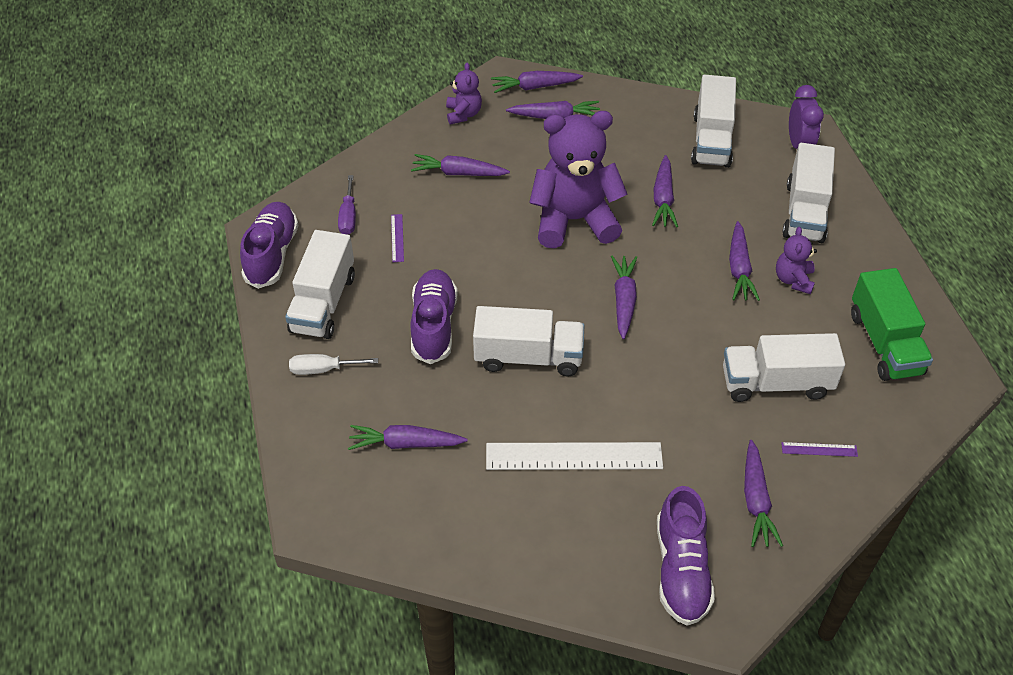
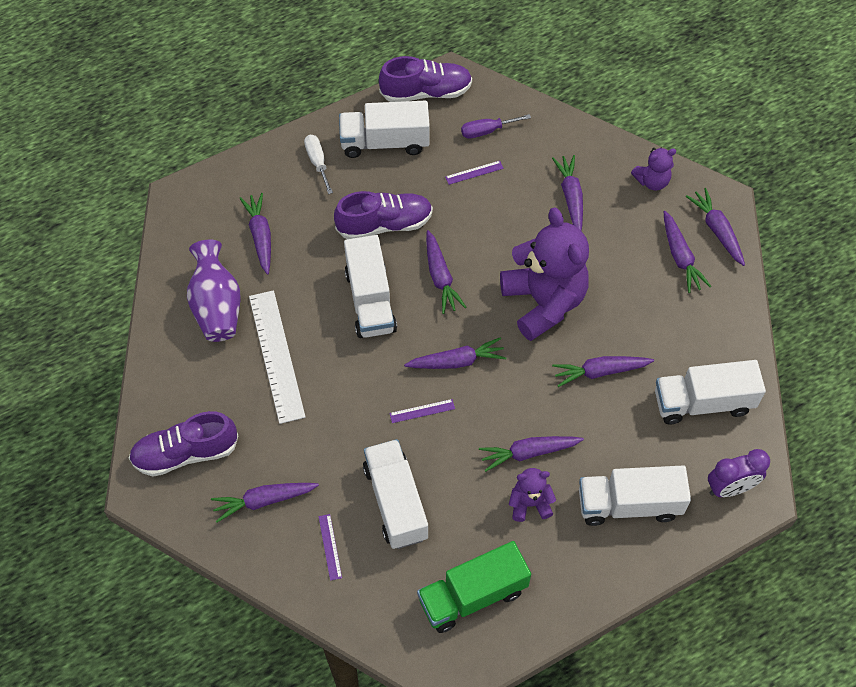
camera: 75 degrees right, 10 degrees up
(489, 505) = (217, 306): none -> purple vase
(518, 292) = (440, 277): none -> purple carrot
(675, 340) = (422, 411): none -> purple ruler

